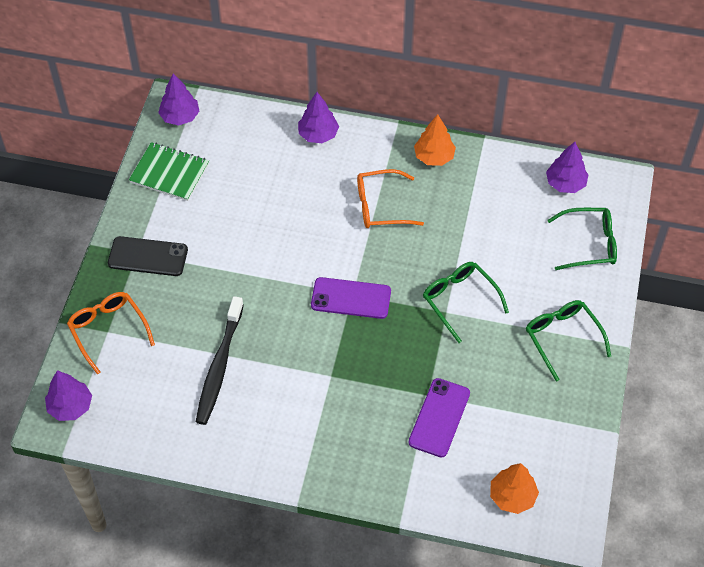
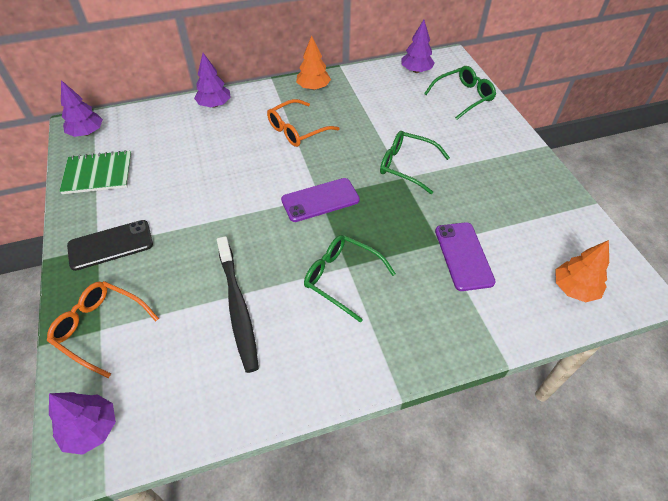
camera: 30 degrees left, 5 degrees down
(562, 338) = (501, 159): green glasses -> green glasses (342, 278)

